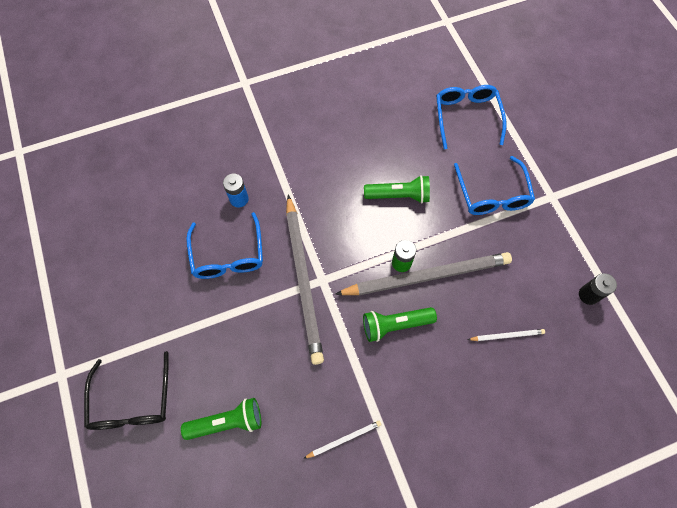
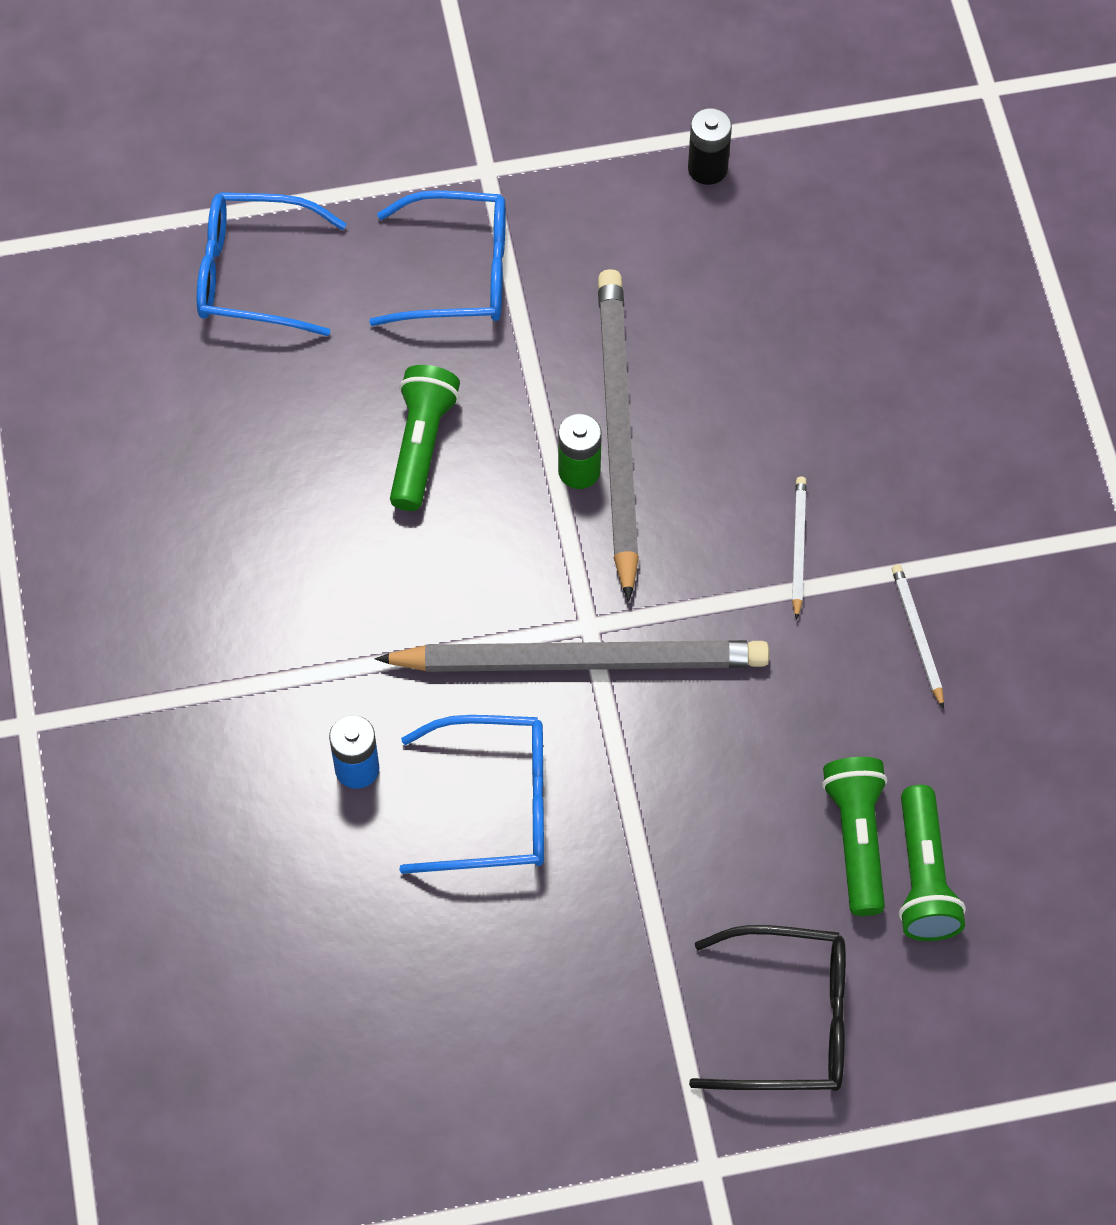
camera: 80 degrees left, 5 degrees down
(395, 325) = (710, 508): green flashlight -> green flashlight (924, 877)
(507, 335) = (763, 322): white pencil -> white pencil (798, 547)

